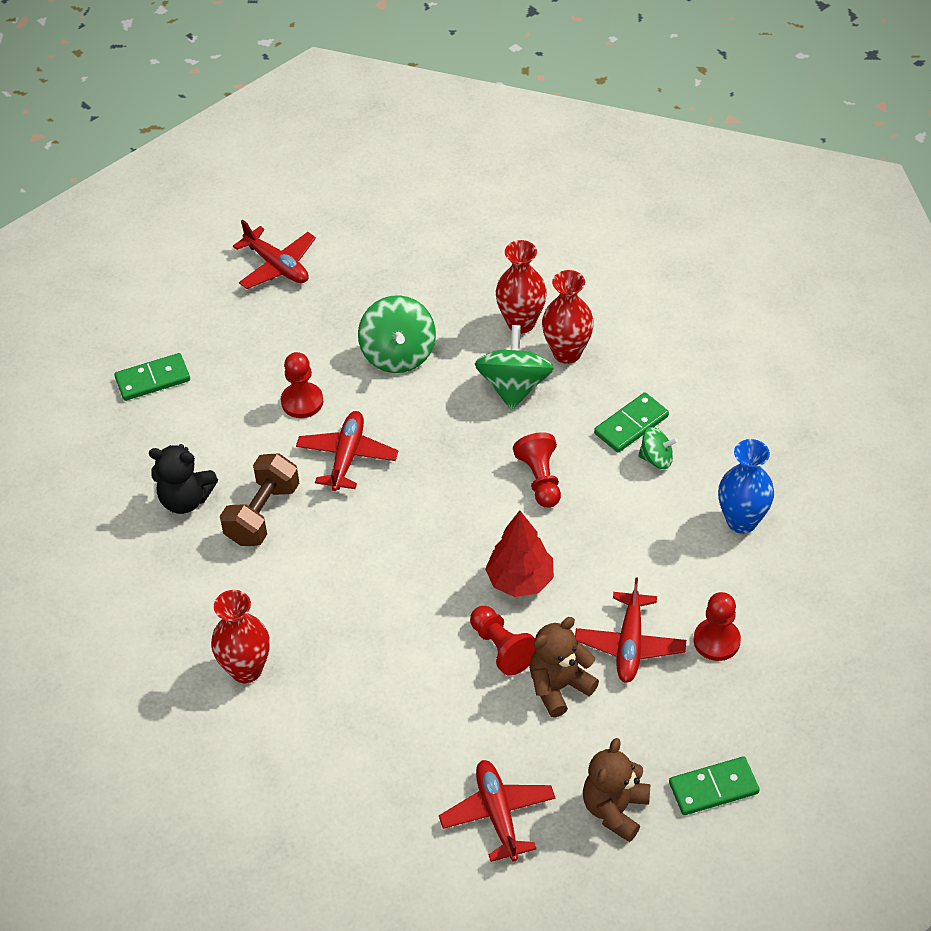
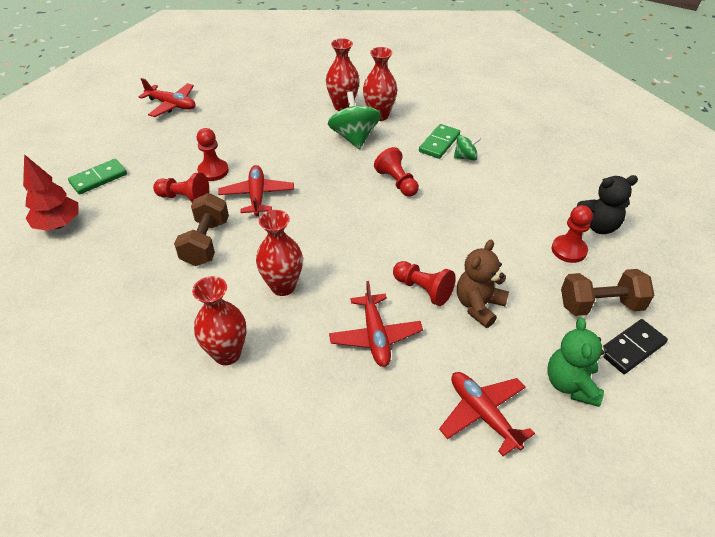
camera: 20 degrees left, 5 degrees down
(185, 499) = (142, 245): black teddy bear -> black teddy bear (597, 226)
(254, 438) = (184, 198): none -> red pawn
(336, 600) = (283, 286): none -> red vase
(398, 354) = (270, 135): green spinning top -> none
(520, 580) = (414, 243): red tree -> red tree (58, 224)
(615, 809) = (570, 384): brown teddy bear -> green teddy bear
(630, 645) = (512, 266): red plane -> red plane (375, 336)
(710, 726) = (600, 305): none -> brown dumbbell
(713, 788) = (631, 348): green domino -> black domino
(741, 521) = (539, 179): blue vase -> none

